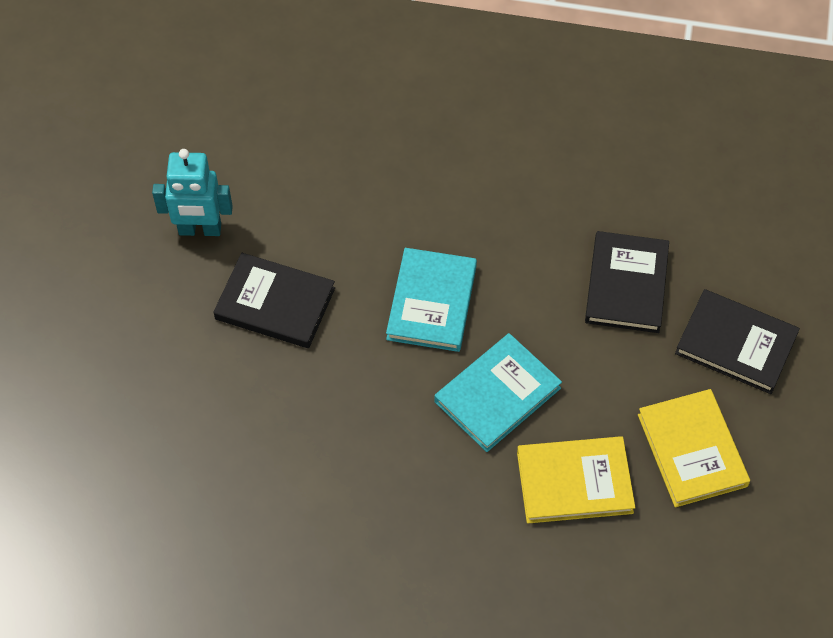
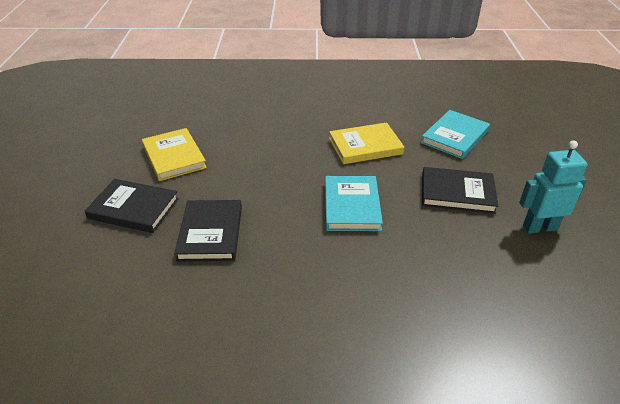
camera: 170 degrees right, 20 degrees down
(497, 395) = (295, 167): turquoise book -> turquoise book (455, 137)
(574, 482) = (244, 138): yellow book -> yellow book (365, 146)

